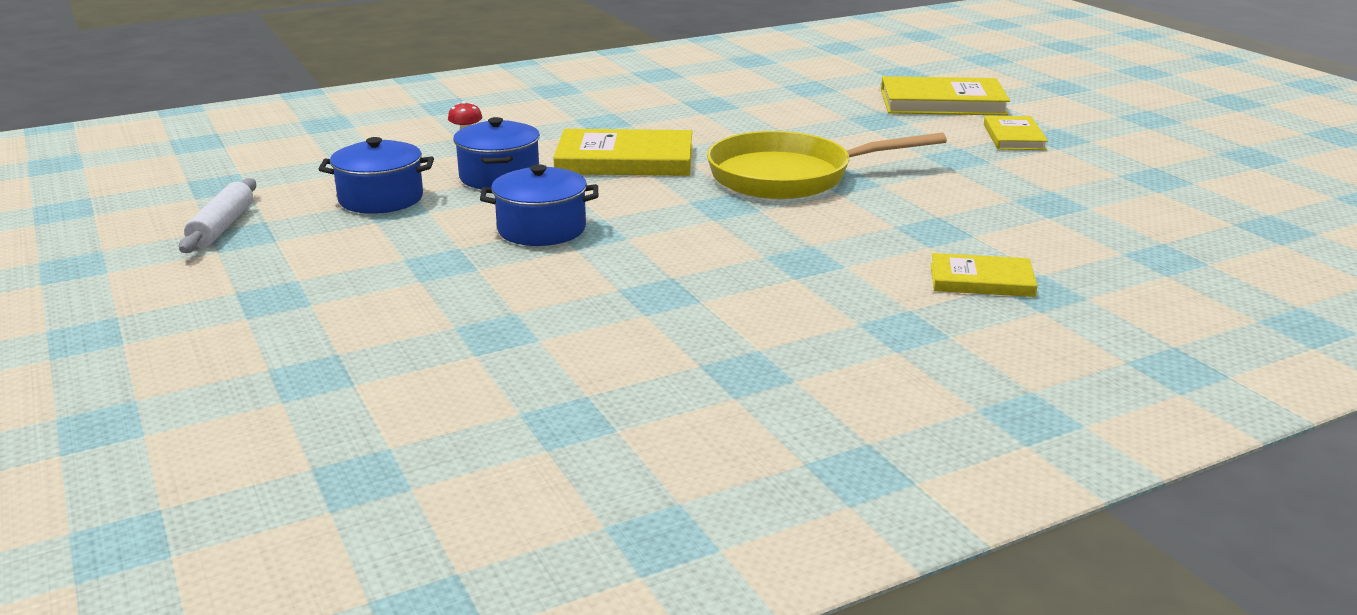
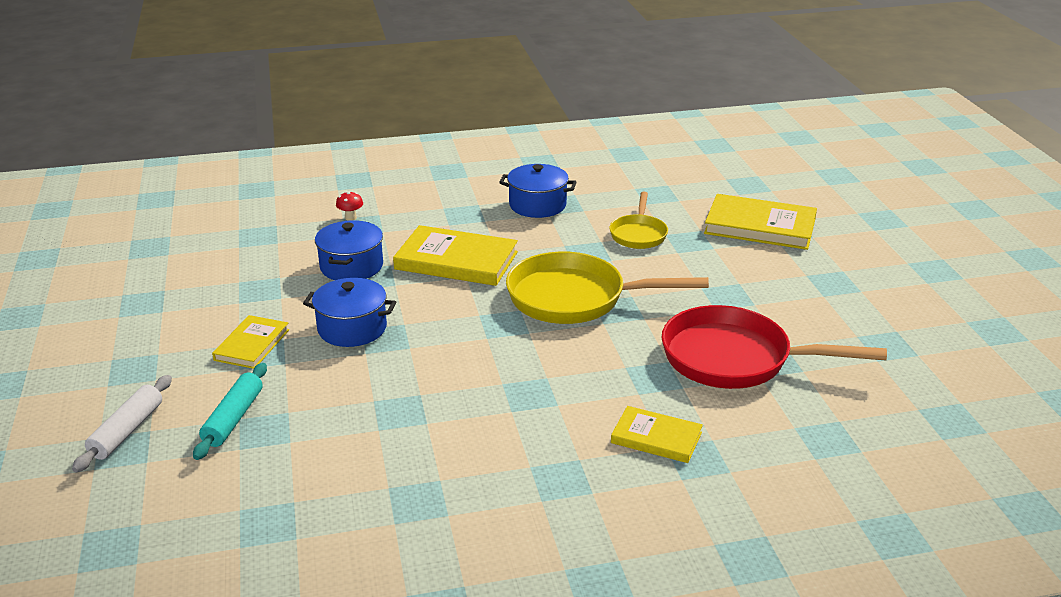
camera: 15 degrees right, 5 degrees up
(222, 227) = (132, 291): white rolling pin -> white rolling pin (127, 431)
(381, 199) = (254, 278): blue pot -> blue pot (537, 205)
(446, 328) = (233, 418): none -> turquoise rolling pin
(817, 120) = (638, 234): none -> yellow pan
(1009, 206) = (735, 359): none -> red pan
(1013, 137) = (795, 277): yellow book -> yellow book (252, 345)

